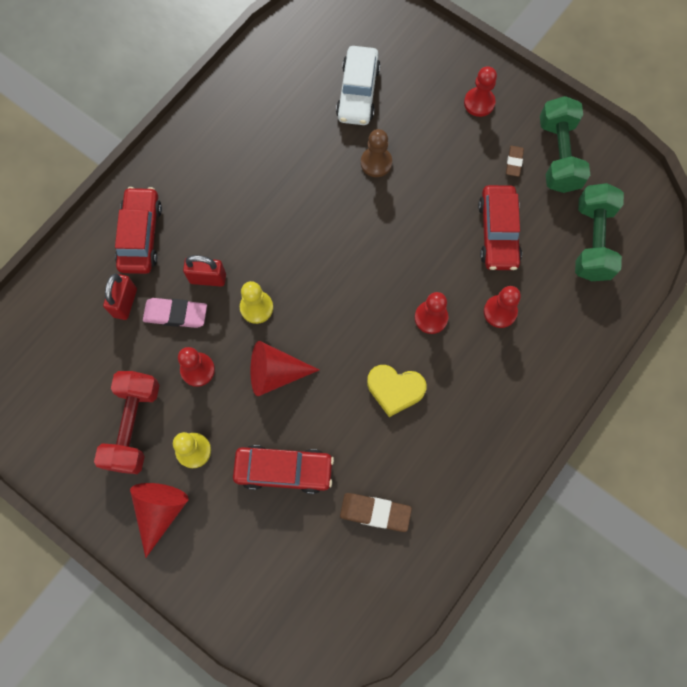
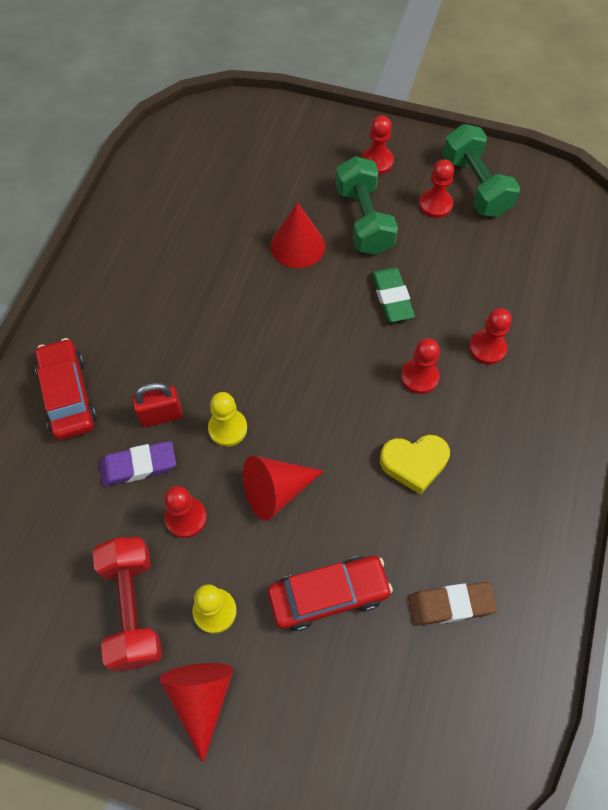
camera: 20 degrees left, 10 degrees down
(125, 302) = (74, 472): red padlock -> none
(176, 314) = (138, 466): pink eraser -> purple eraser
(358, 92) = (251, 186): white car -> none
(376, 163) = (297, 245): brown pawn -> red cone
(437, 238) = (392, 297): none -> green eraser
(498, 233) = (450, 273): red car -> none
(514, 162) = (435, 204): brown eraser -> red pawn
(592, 241) = (545, 253): green dumbbell -> green dumbbell (364, 220)

